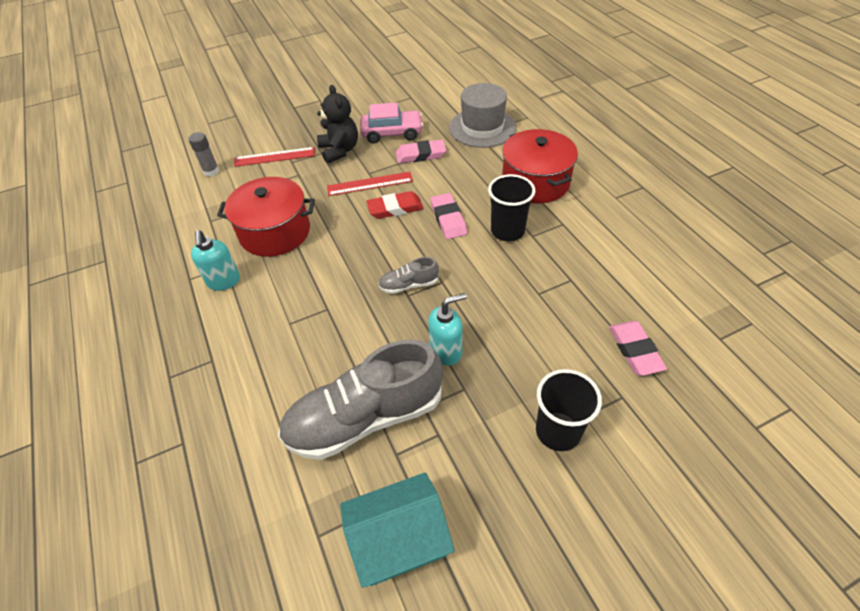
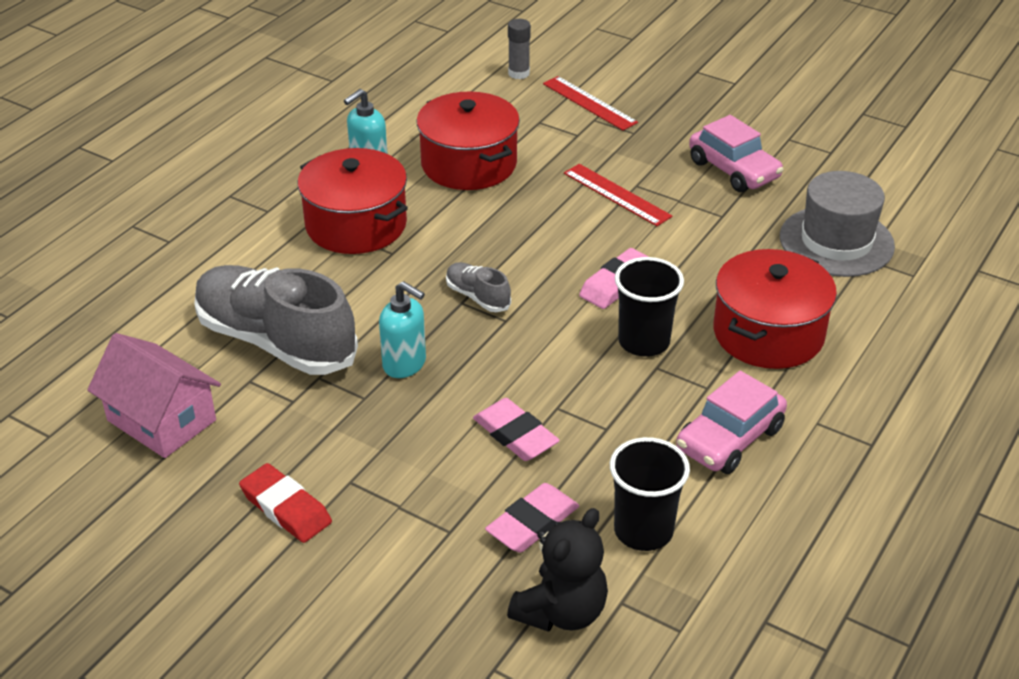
camera: 55 degrees right, 10 degrees down
(279, 315) = (356, 225): none -> red pot
(339, 150) = (653, 144): black teddy bear -> black teddy bear (561, 611)
(395, 208) = (593, 233): red eraser -> red eraser (286, 508)
(399, 539) = (161, 420): turquoise house -> pink house
(421, 155) = (716, 211): pink eraser -> pink eraser (515, 434)
(558, 431) = (361, 491): black cup -> black cup (643, 530)
(609, 234) = (729, 438): none -> pink car

